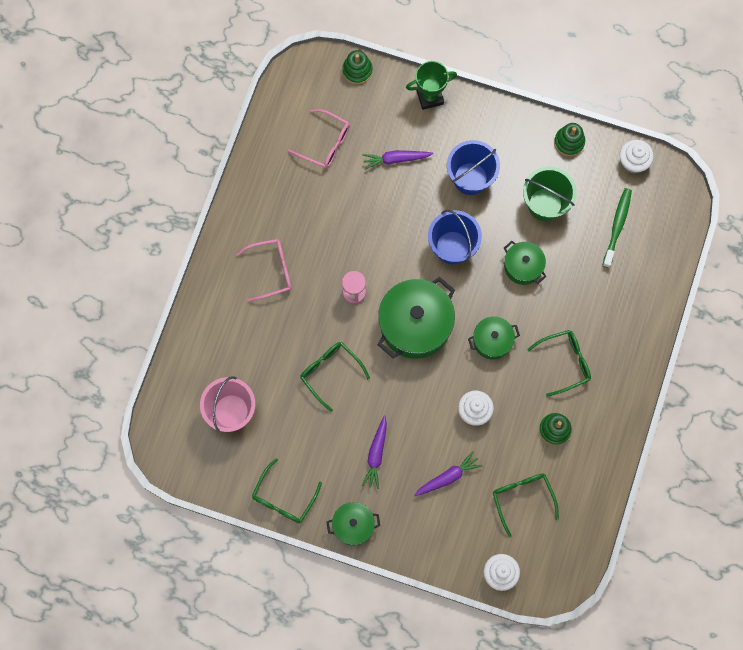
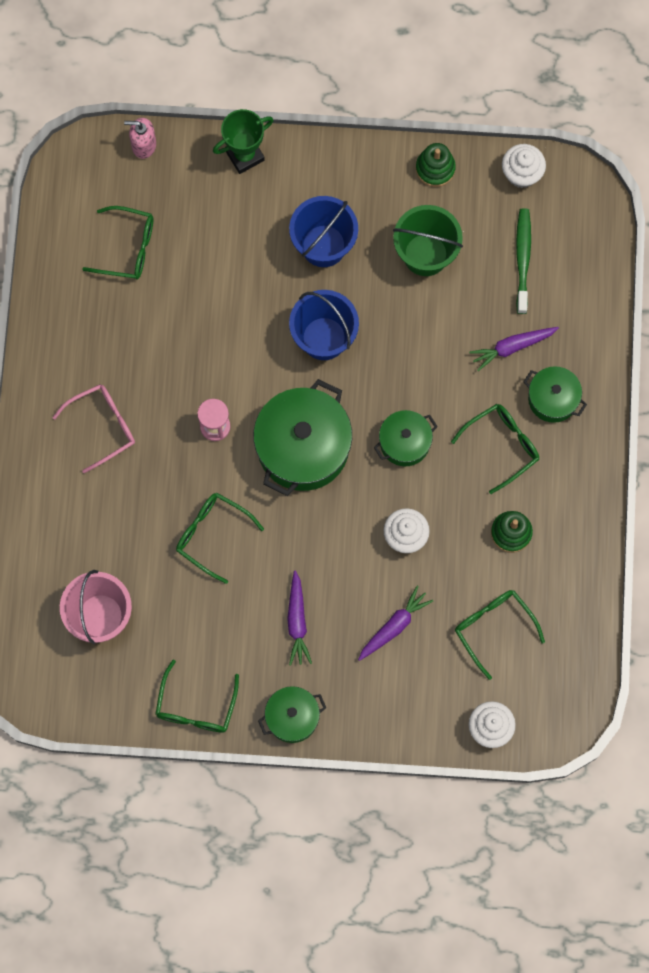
camera: 15 degrees left, 0 degrees up
(325, 143) = (128, 248): pink glasses -> green glasses
(357, 70) = (143, 145): green stacking toy -> pink soap dispenser
(395, 159) = (222, 246): purple carrot -> purple carrot (512, 347)
(523, 266) = (418, 339): green pot -> green pot (553, 399)

